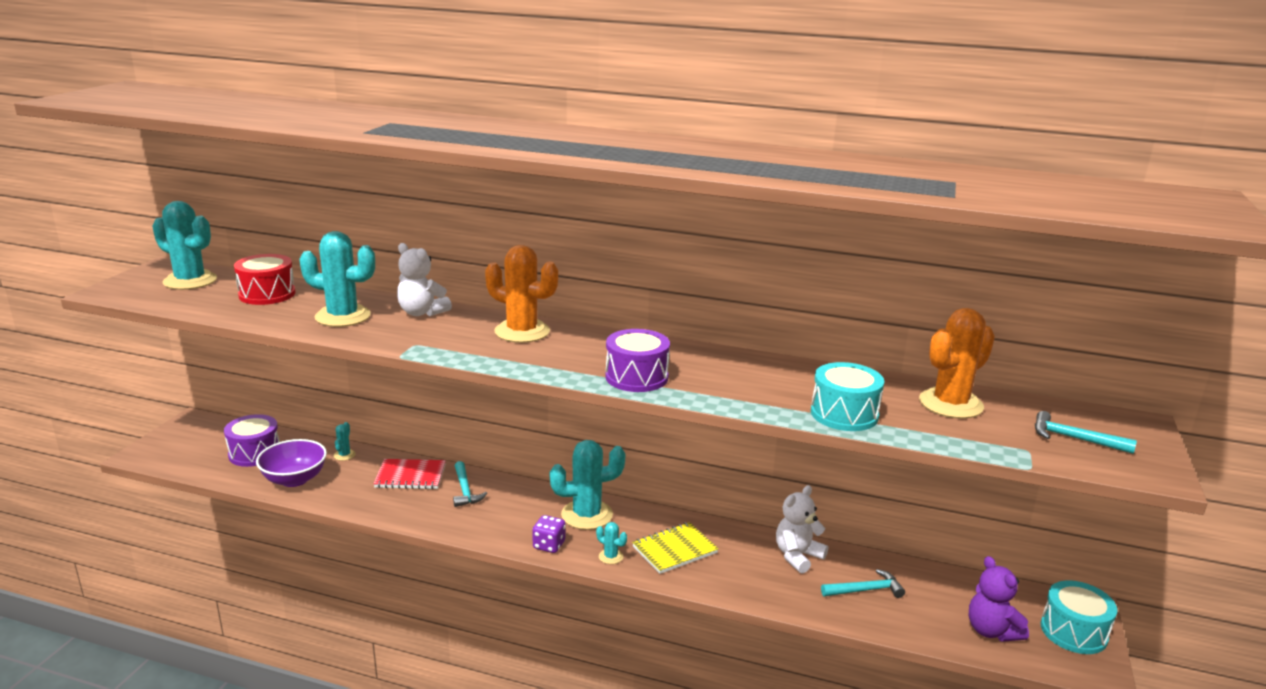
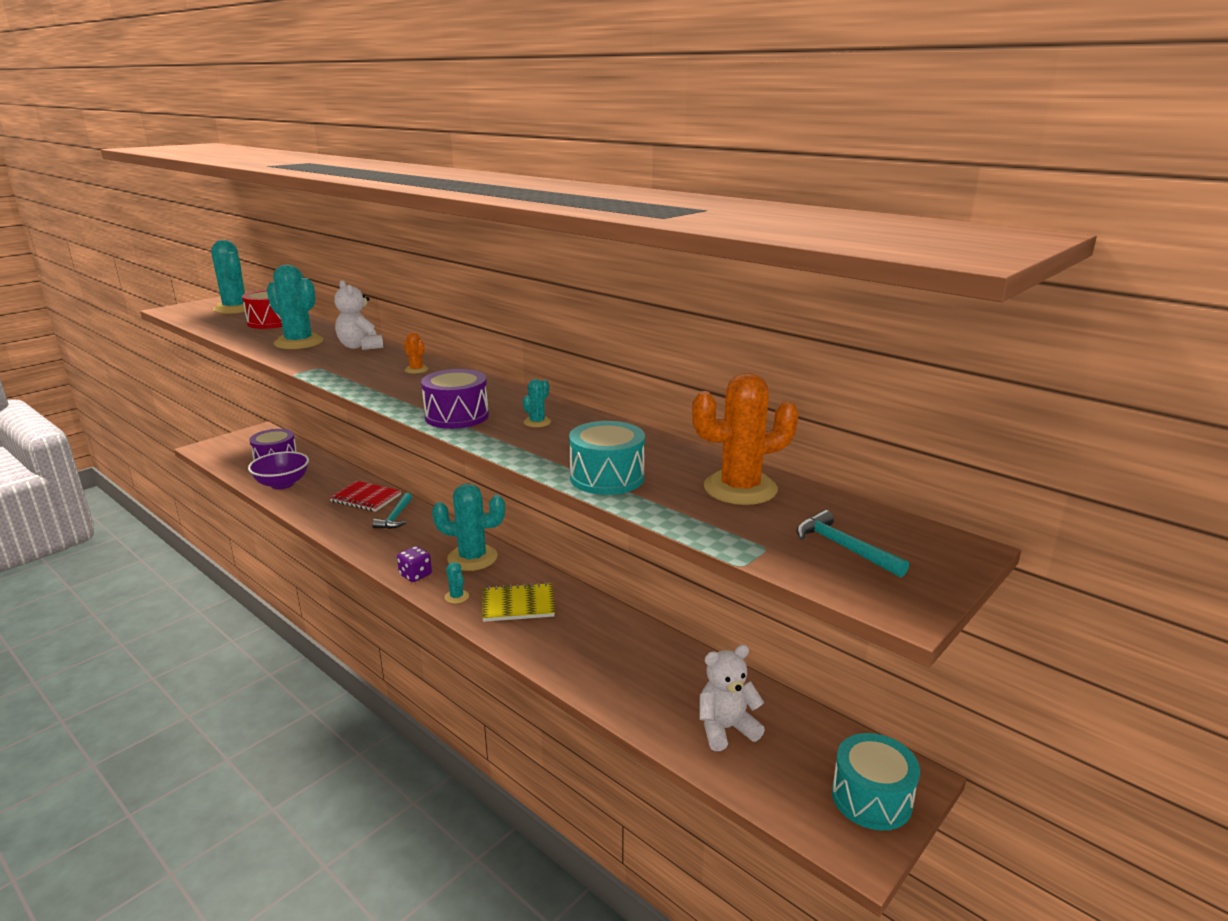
camera: 25 degrees right, 0 degrees up
(344, 455) = (335, 473): turquoise cactus -> turquoise cactus (537, 422)
(522, 331) = (416, 370): orange cactus -> orange cactus, size x0.45
(797, 556) = (629, 639): white teddy bear -> white teddy bear (726, 729)
(865, 590) = (667, 688): turquoise hammer -> none
(991, 631) = (769, 767): purple teddy bear -> none

